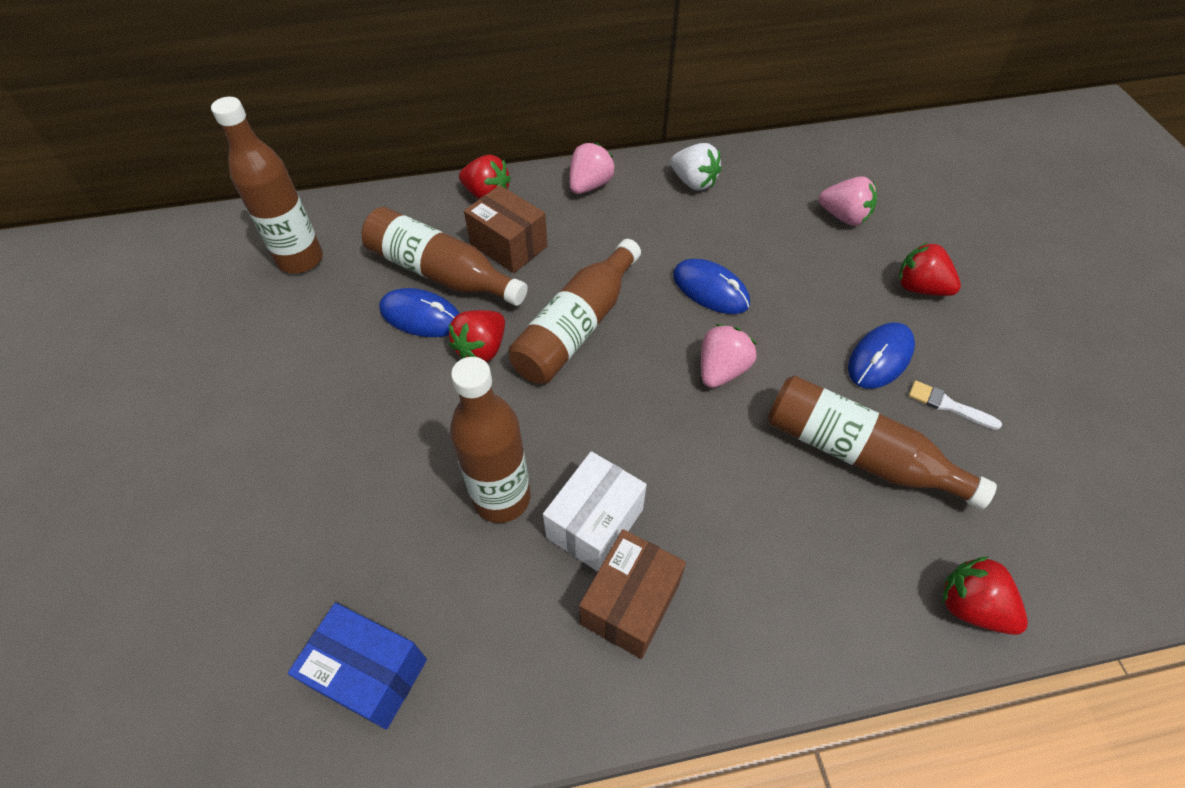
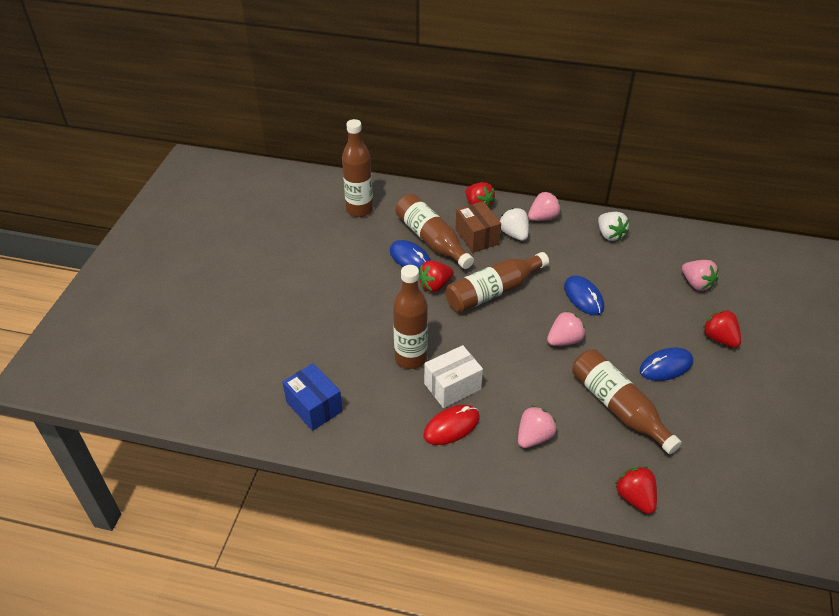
camera: 25 degrees right, 10 degrees down
(561, 223) = (514, 234): none -> white strawberry
(630, 603) = (451, 427): brown box -> red mouse
(768, 563) = (534, 437): none -> pink strawberry
(948, 405) = (692, 404): white brush -> none

